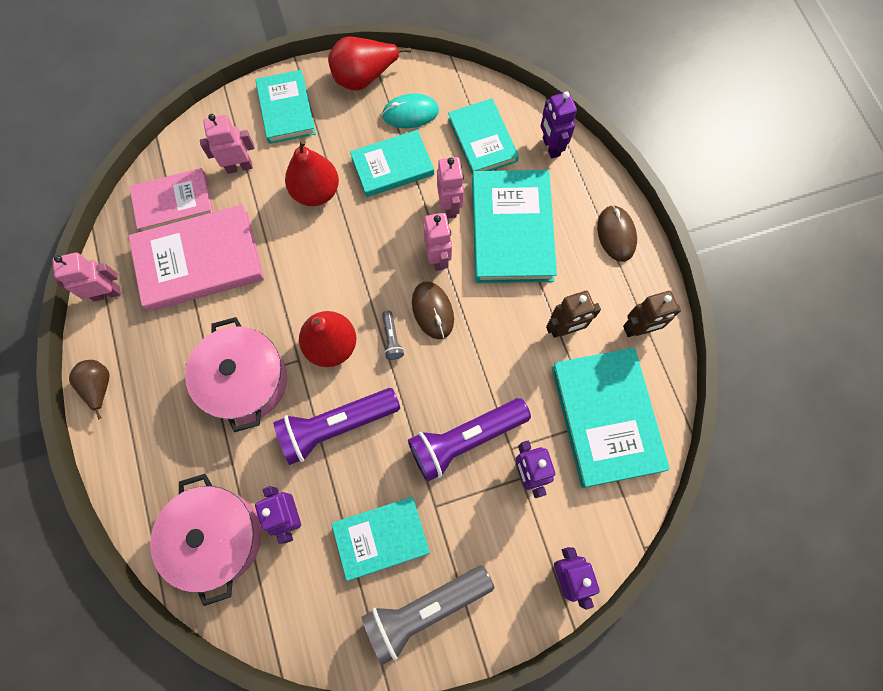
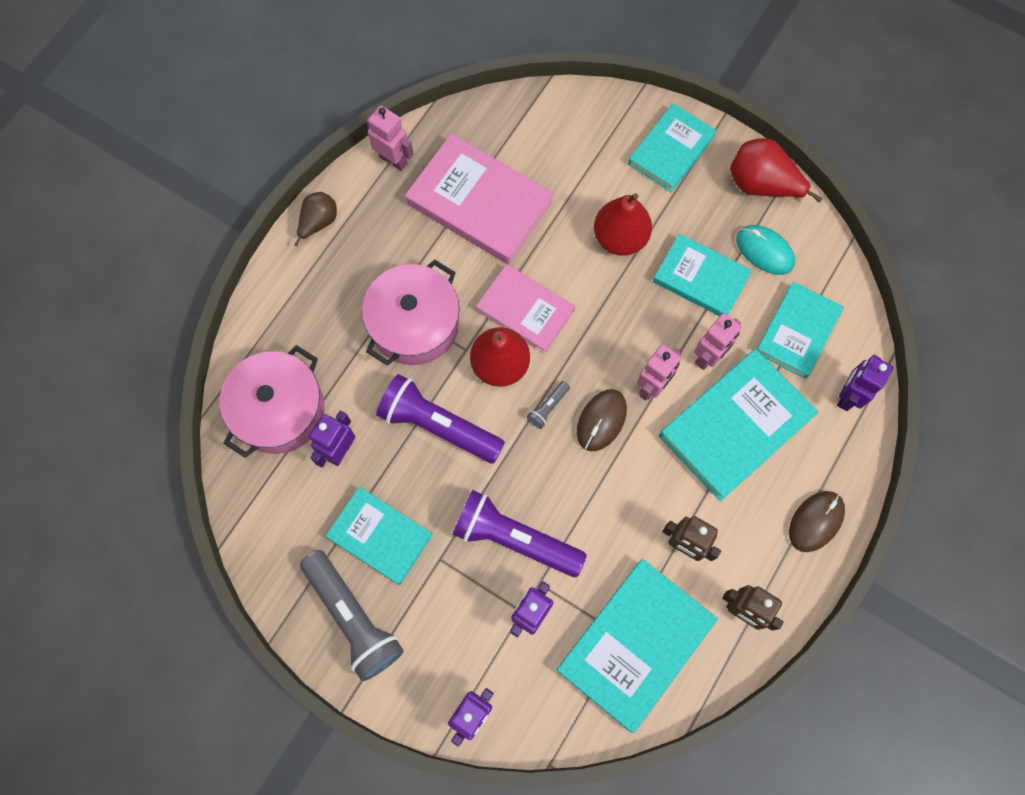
camera: 50 degrees right, 0 degrees up
(174, 203) = (509, 140): pink book -> pink book (525, 310)
(239, 166) = (586, 160): pink robot -> none
(425, 609) = (353, 617): grey flashlight -> grey flashlight turned 150 degrees counterclockwise

